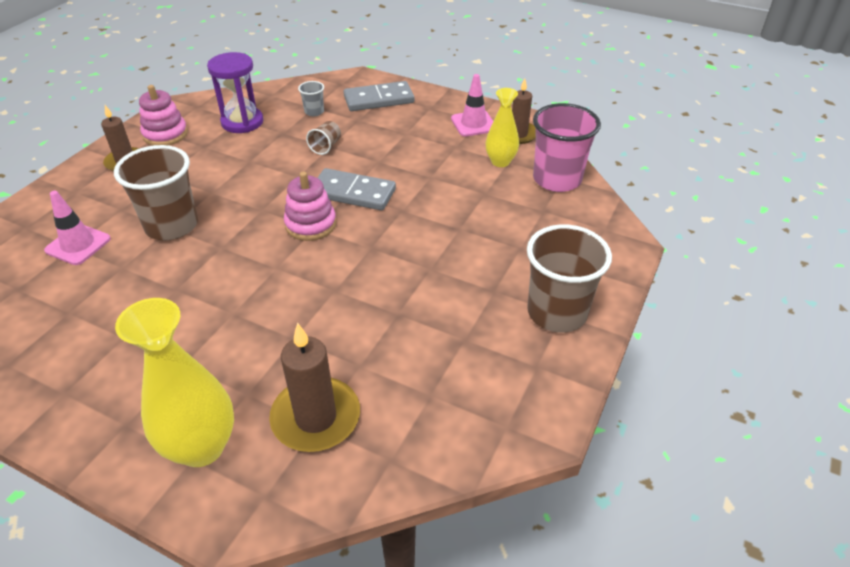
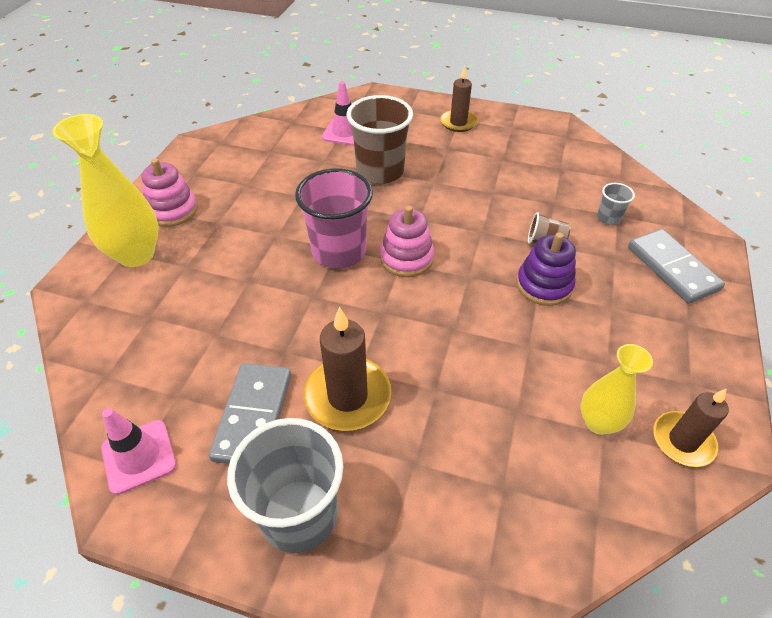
camera: 80 degrees right, 5 degrees up
(165, 134) = (510, 131): pink stacking toy -> pink stacking toy (172, 210)
(242, 122) = (557, 171): purple hourglass -> none
(316, 417) = (157, 315): brown candle -> brown candle (347, 396)
(353, 193) = (469, 280): grey domino -> grey domino (253, 416)
(373, 157) = (544, 285): none -> purple stacking toy
(473, 124) = (677, 379): pink traffic cone -> pink traffic cone (139, 456)
(557, 179) = (587, 504): pink cup -> pink cup (339, 251)
(557, 313) = (299, 515): brown cup -> grey cup

